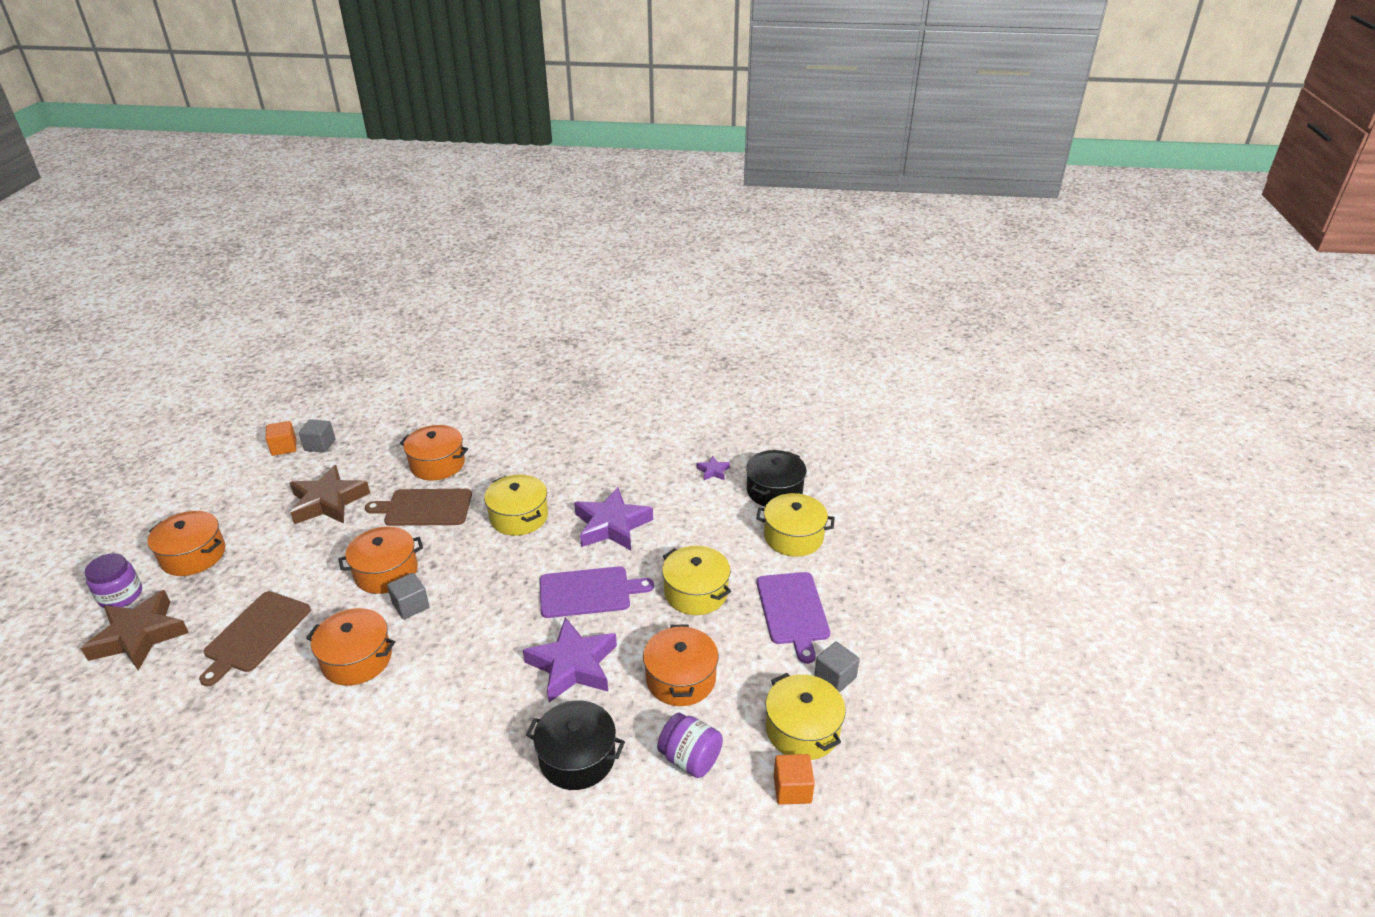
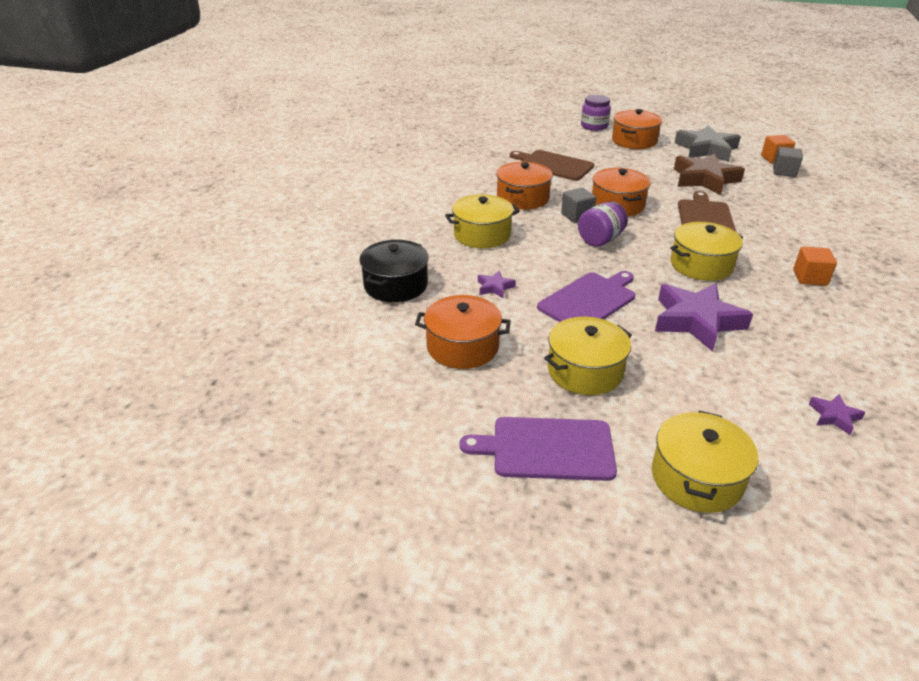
camera: 100 degrees right, 0 degrees up
(139, 636) = (557, 134): brown star -> none
(241, 494) = (706, 149): none -> grey star
(437, 464) = (776, 223): orange pot -> none
(573, 665) = (495, 287): purple star -> purple star, size x0.45
(588, 592) = (589, 300): purple cutting board -> purple cutting board turned 135 degrees counterclockwise
(690, 759) = (368, 342): purple jar -> purple jar (600, 240)
(774, 491) = (805, 477): black pot -> none
(792, 789) = (306, 401): orange cube -> orange cube (810, 278)
(802, 729) = (370, 422): yellow pot -> yellow pot (482, 235)
(835, 677) = (432, 465): grey cube -> none

